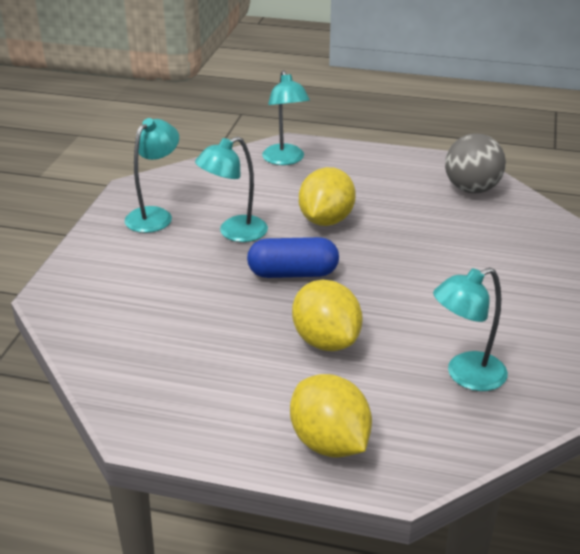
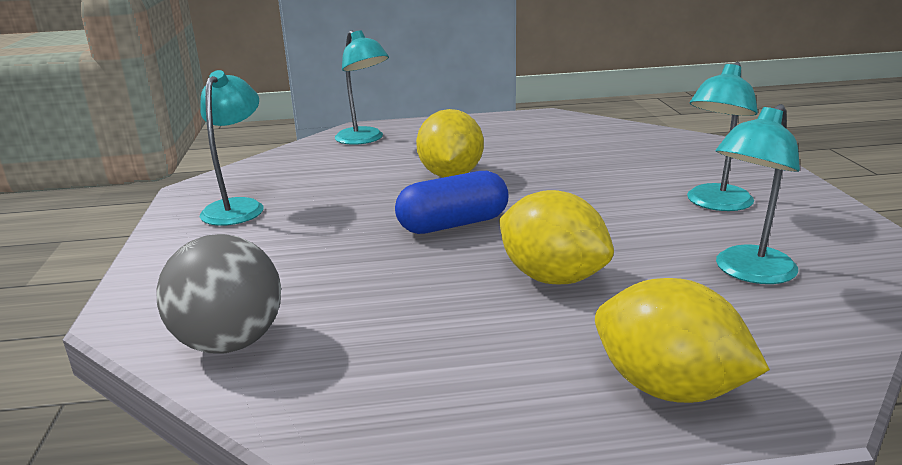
camera: 20 degrees left, 10 degrees down
(234, 233) = (351, 204): turquoise lamp -> turquoise lamp (715, 204)
(471, 189) = (577, 129): grey ball -> grey ball (230, 343)

